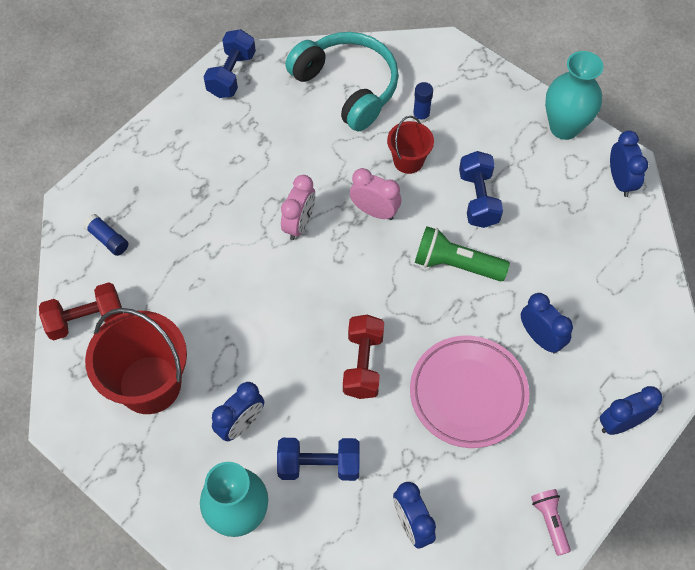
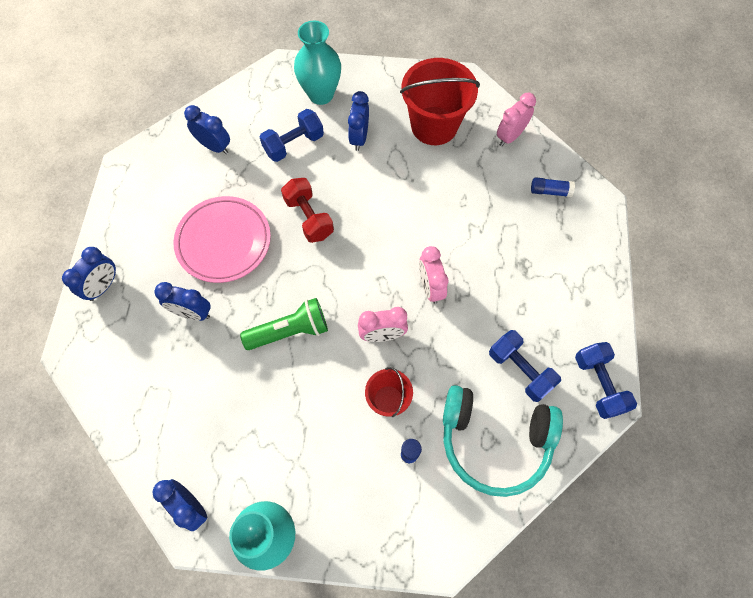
camera: 145 degrees right, 5 degrees up
(86, 319) = (510, 136): red dumbbell -> pink clock
(478, 199) = (307, 402): blue dumbbell -> blue dumbbell (520, 370)
(550, 522) = (126, 196): pink flashlight -> none

